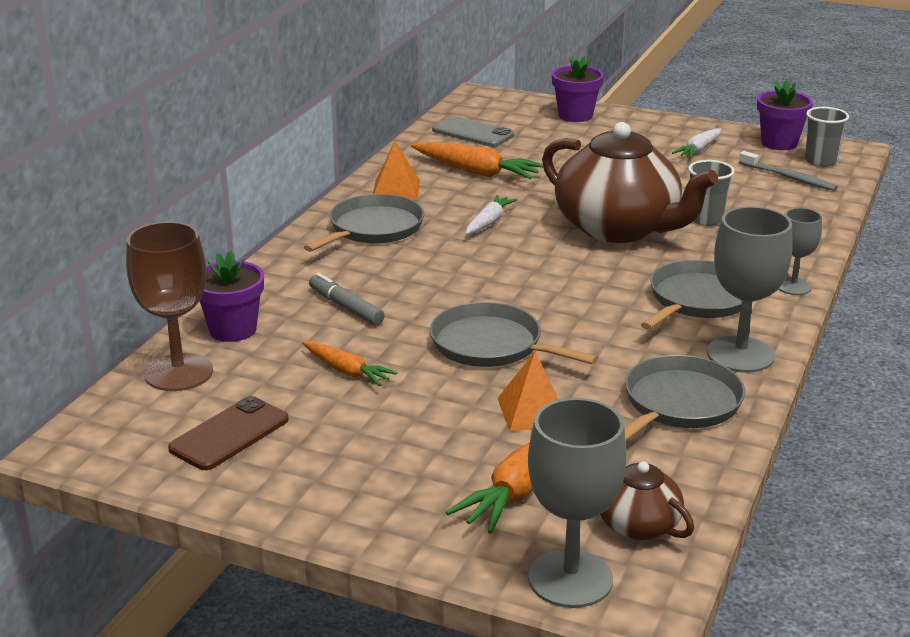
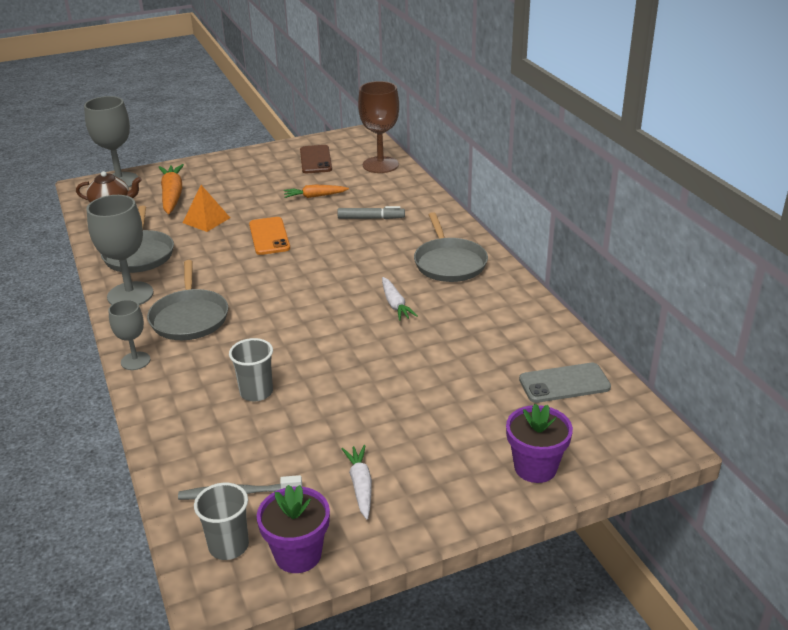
camera: 135 degrees right, 5 degrees up
(233, 330) = (397, 186): purple flower pot -> none
(396, 189) = (497, 296): orange pyramid -> none
(476, 172) = (481, 342): orange carrot -> none
(491, 345) = (269, 236): grey pan -> orange phone
(618, 228) = (307, 346): brown teapot -> none

